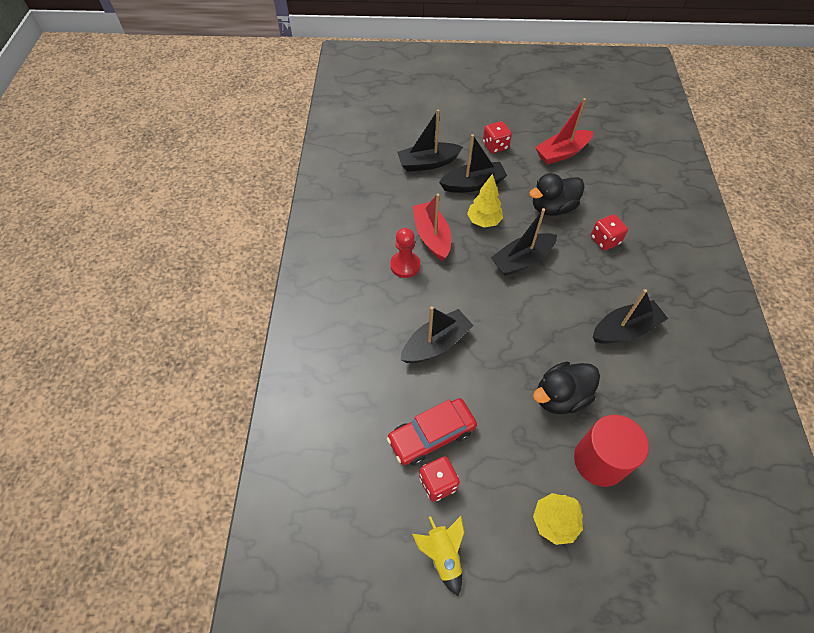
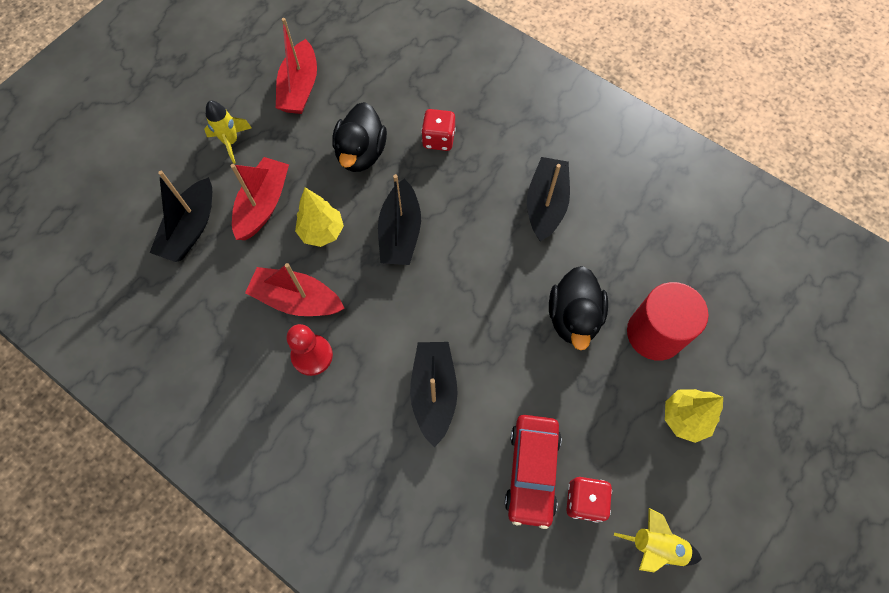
camera: 55 degrees left, 10 degrees up
(473, 184) = (263, 205): black boat -> red boat
(495, 146) = (231, 142): red dice -> yellow rocket

